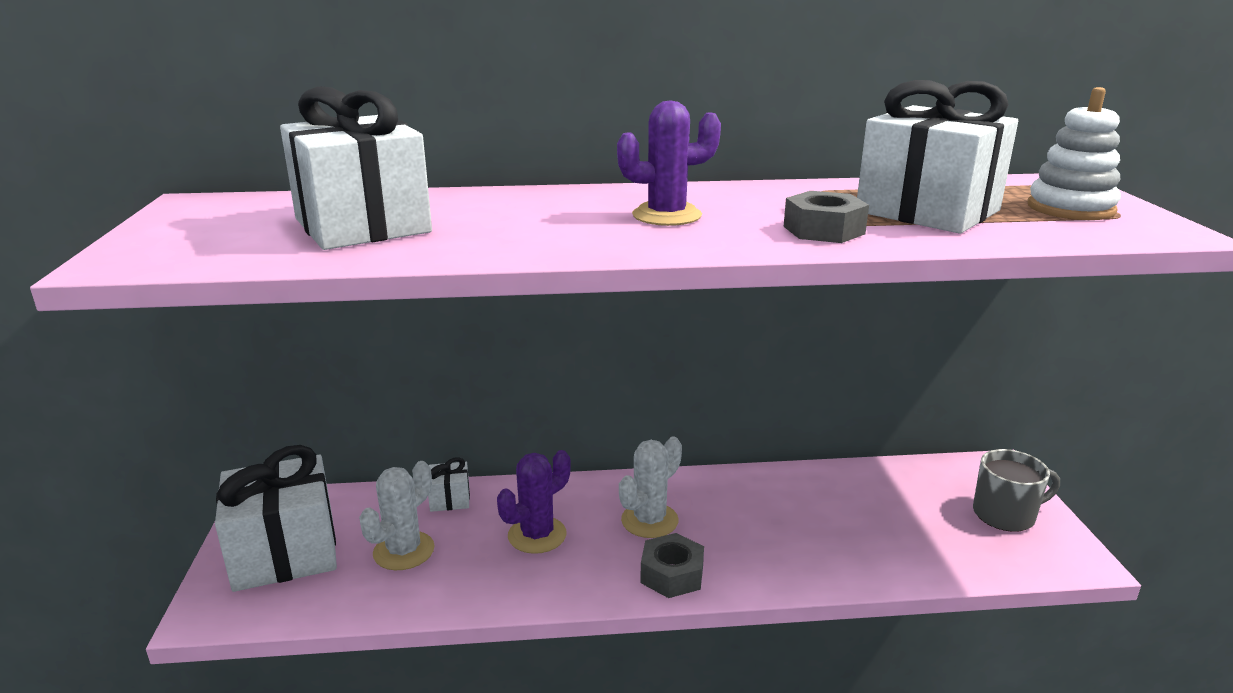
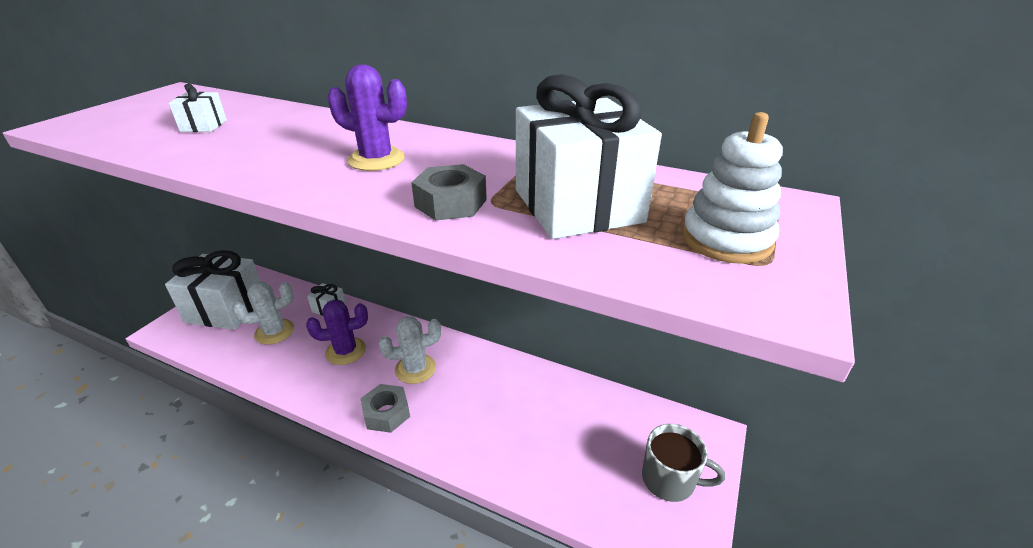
camera: 30 degrees right, 10 degrees up
(362, 225) = (204, 126): white gift -> white gift, size x0.44

